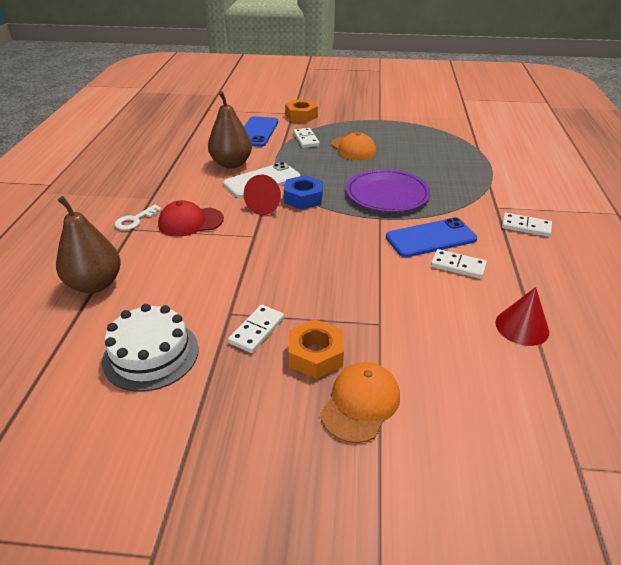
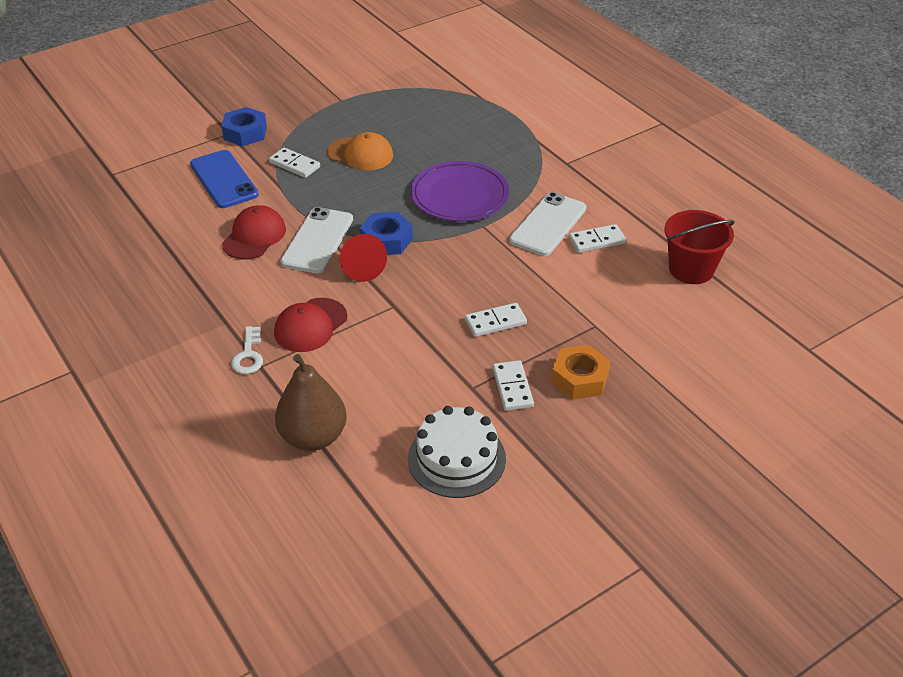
camera: 40 degrees left, 5 degrees up
(231, 164) = (254, 236): brown pear -> red cap
(301, 116) = (245, 133): orange nut -> blue nut
(360, 403) = (650, 393): orange cap -> none
(431, 238) = (548, 224): blue phone -> white phone
(522, 327) = (691, 269): red cone -> red bucket
(526, 227) = (609, 173): white domino -> white domino (495, 322)

